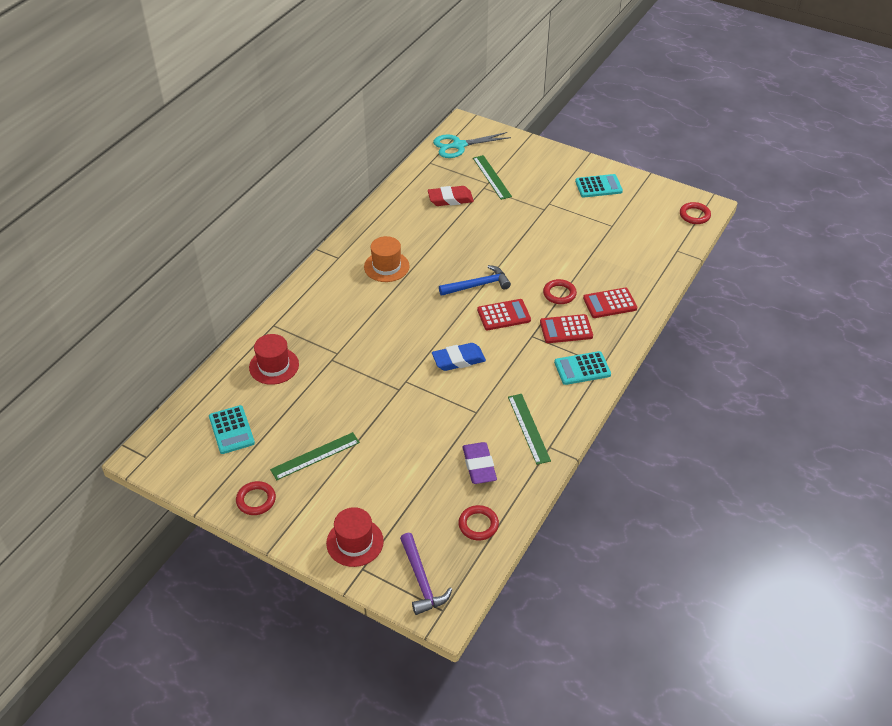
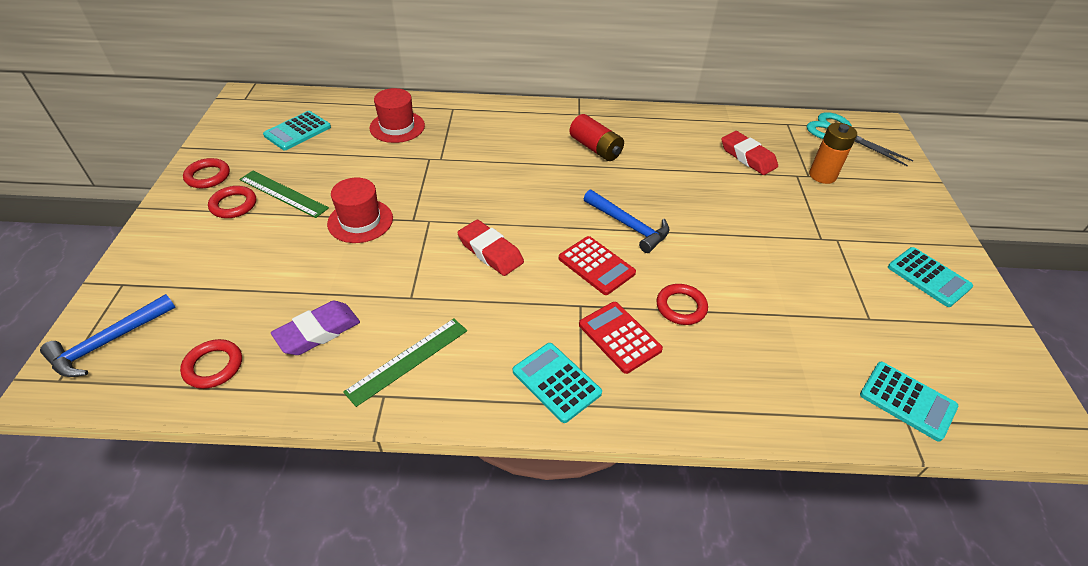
camera: 60 degrees right, 0 degrees up
(355, 542) = (162, 264): red hat -> red hat (360, 221)
(386, 266) = (595, 148): orange hat -> red battery
(421, 580) = (108, 342): purple hammer -> blue hammer
(458, 360) = (490, 252): blue eraser -> red eraser
(491, 177) = (822, 175): green ruler -> orange battery
(609, 303) = (711, 370): red calculator -> none
(667, 243) = (907, 401): none -> turquoise calculator
(694, 215) = (1012, 417): red ring -> red ring (233, 205)

